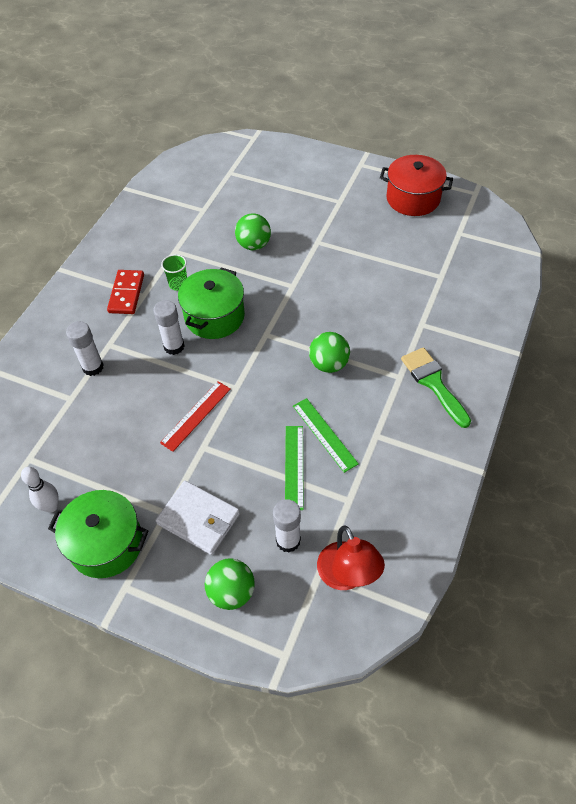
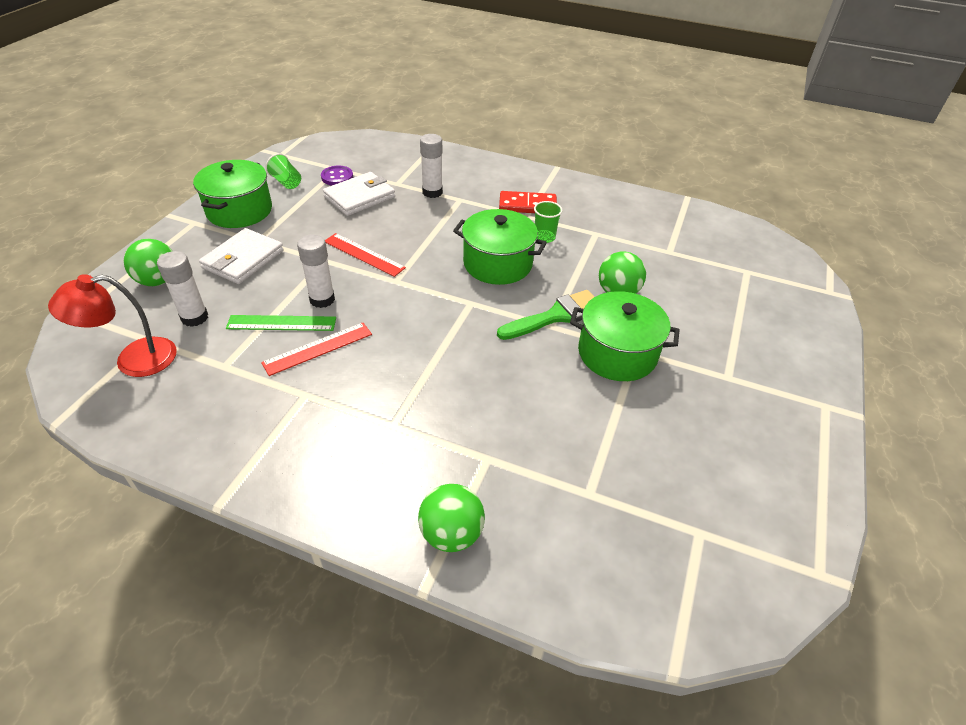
camera: 85 degrees right, 10 degrees down
(48, 456) = (337, 177): none -> purple button
(51, 506) = (286, 182): white bowling pin -> green cup
(93, 430) = (359, 197): none -> white wallet
(174, 346) = (455, 238): white glue stick -> white glue stick (322, 299)
(320, 252) = (617, 353): none -> green pot
(324, 434) = (318, 348): green ruler -> red ruler
(329, 364) = (421, 355): green ball -> green ball (451, 534)
(413, 198) = (767, 470): red pot -> none
(433, 383) = (377, 462): green brush -> green brush (556, 316)

